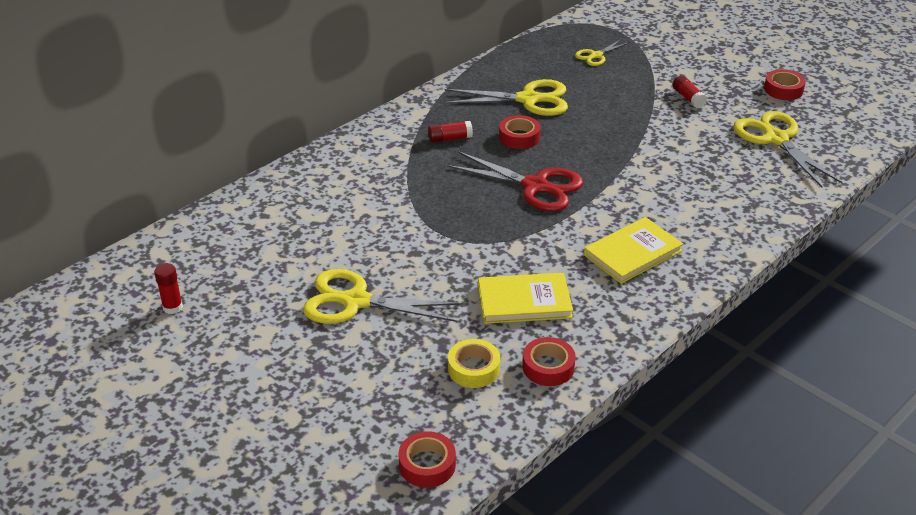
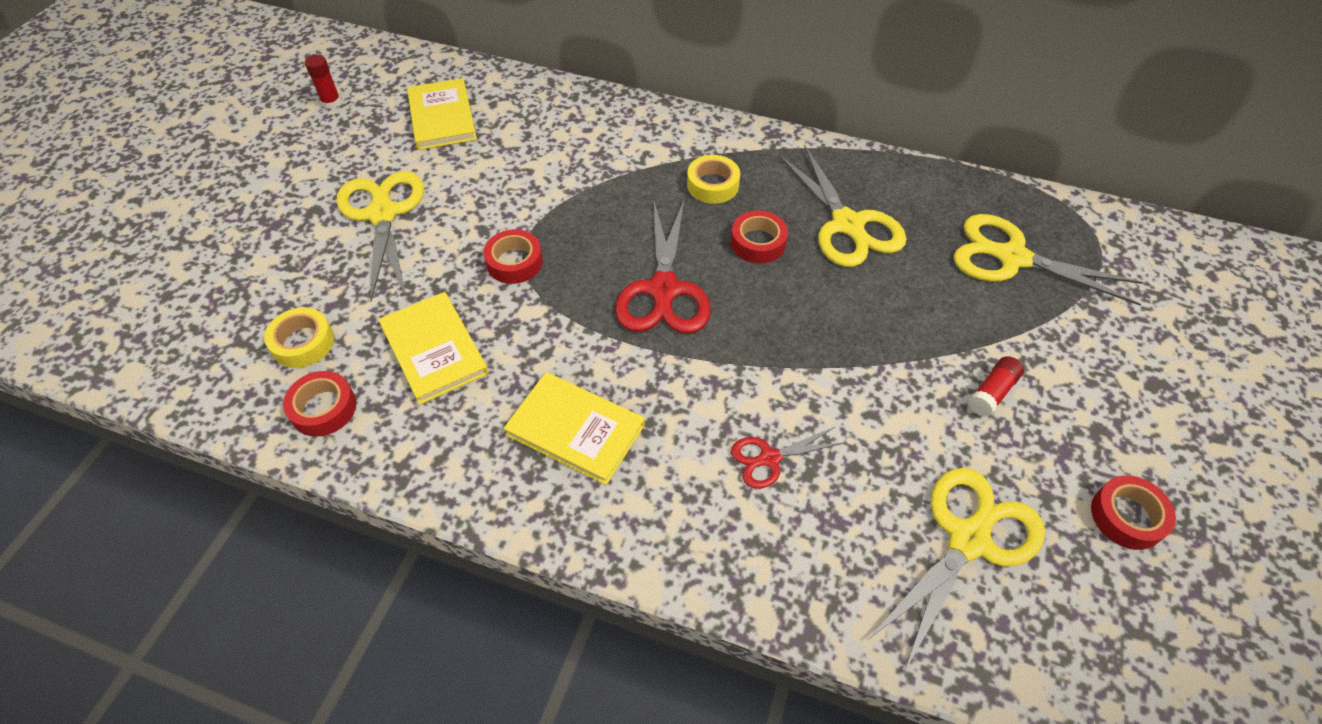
camera: 65 degrees right, 15 degrees up
(257, 246) = (442, 117): none -> yellow book
(427, 465) = (147, 354): red tape -> red tape (514, 262)
(450, 138) = (712, 185): red glue stick -> yellow tape
(596, 55) = (1012, 258): yellow scissors -> yellow scissors, size x1.87
(693, 185) = (769, 458): none -> red scissors

